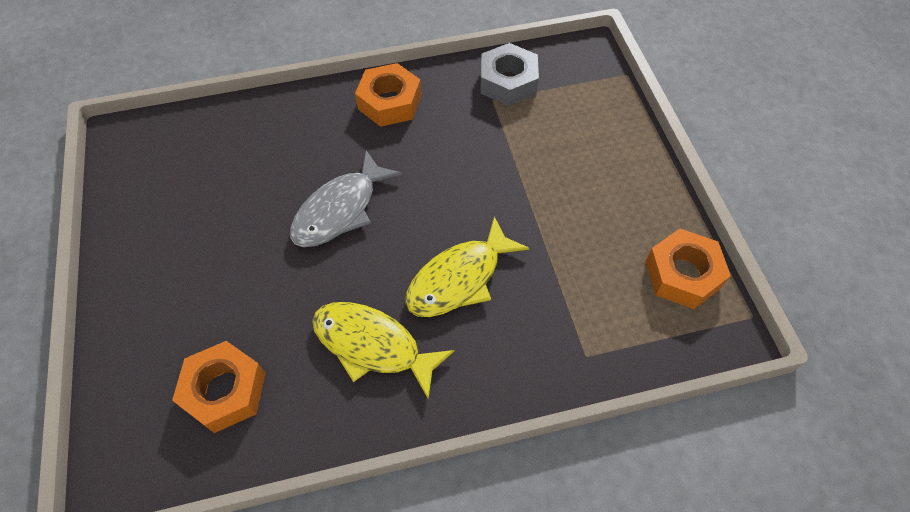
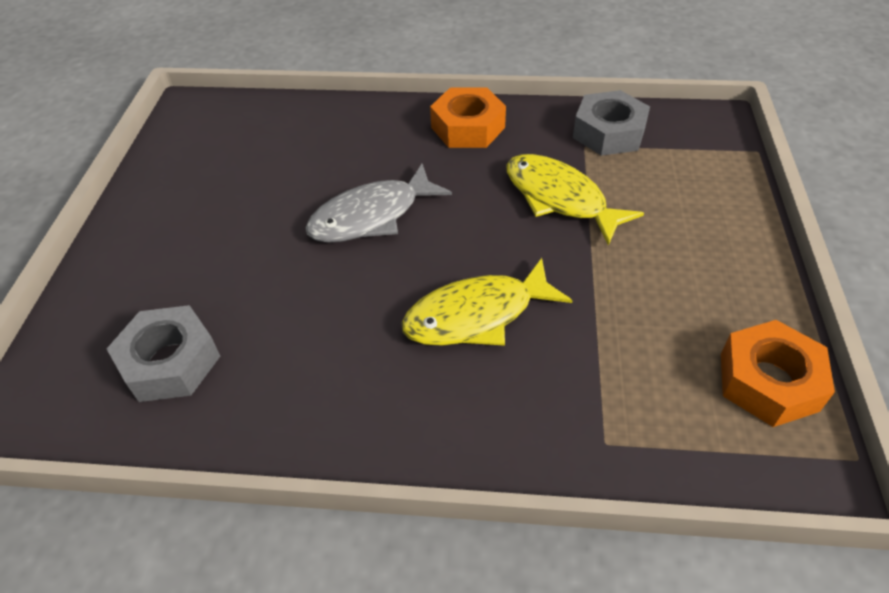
camera: 20 degrees right, 10 degrees down
(224, 391) = (170, 362): orange nut -> grey nut
(373, 345) = (348, 359): yellow fish -> yellow fish (559, 198)

